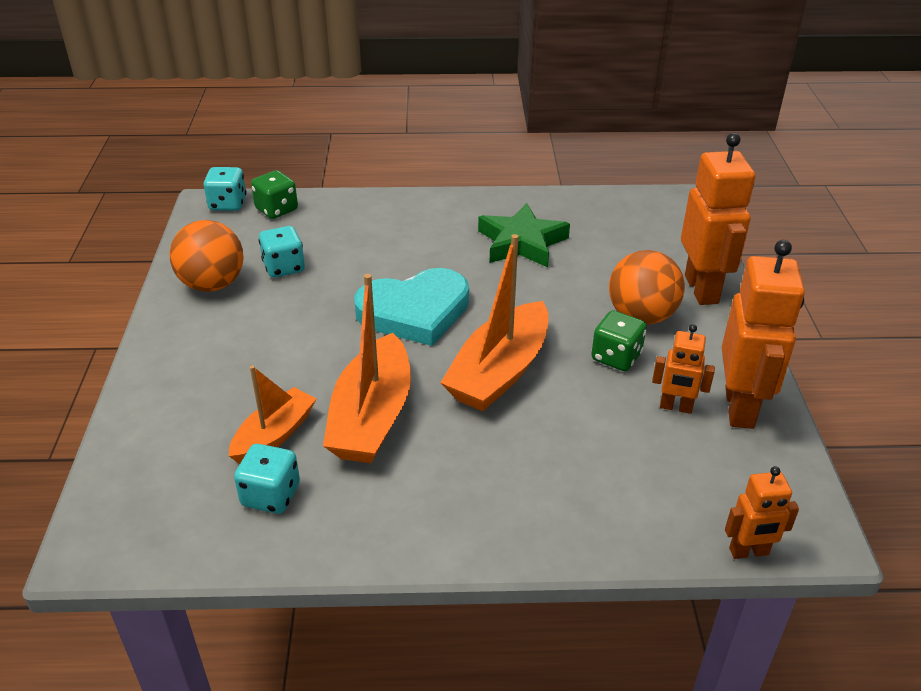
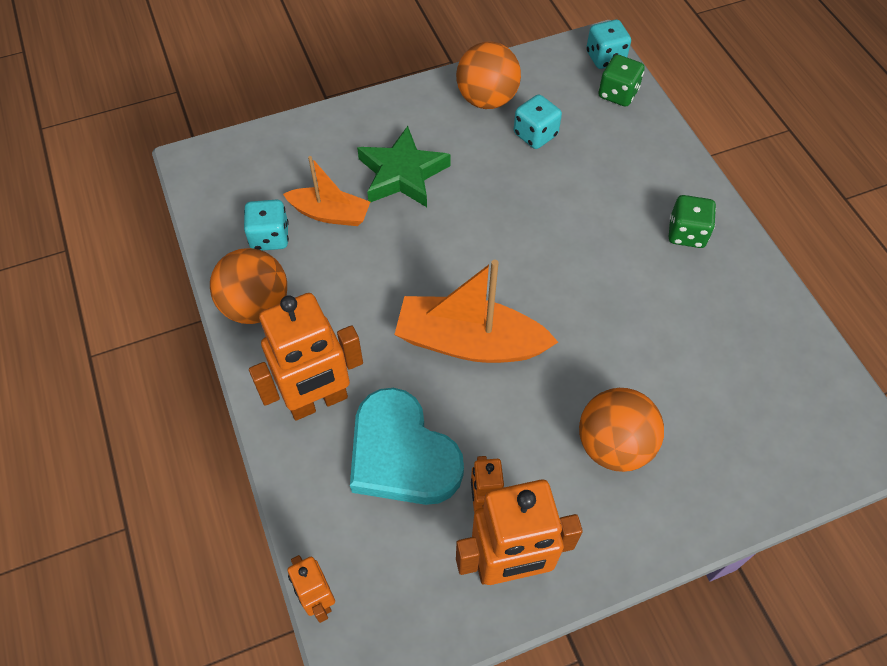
camera: 70 degrees right, 20 degrees up
(363, 529) = (256, 306): none -> orange ball
(372, 417) = (374, 268): orange boat -> none
(415, 312) = (522, 251): turquoise heart -> turquoise heart (402, 454)
(521, 242) = (682, 303): green star -> green star (402, 174)
(616, 357) = (535, 435): green dice -> green dice (686, 233)
(702, 289) = (695, 498): orange robot -> orange robot (318, 401)

